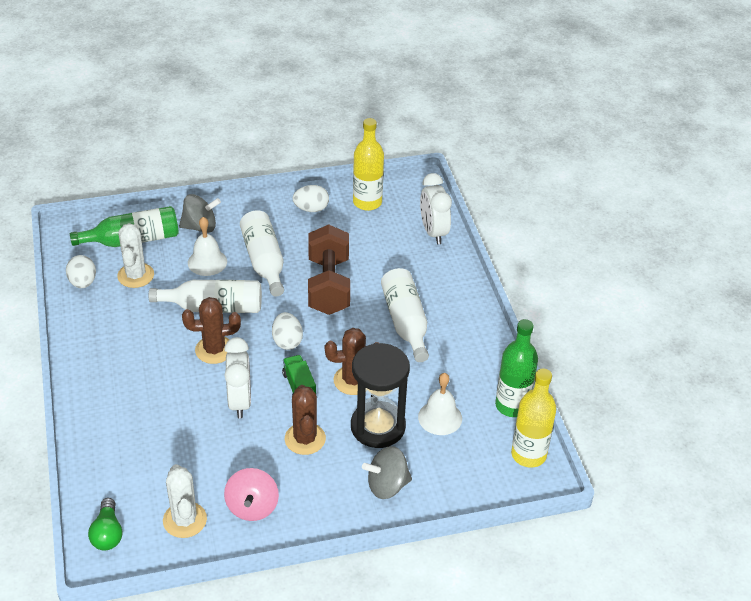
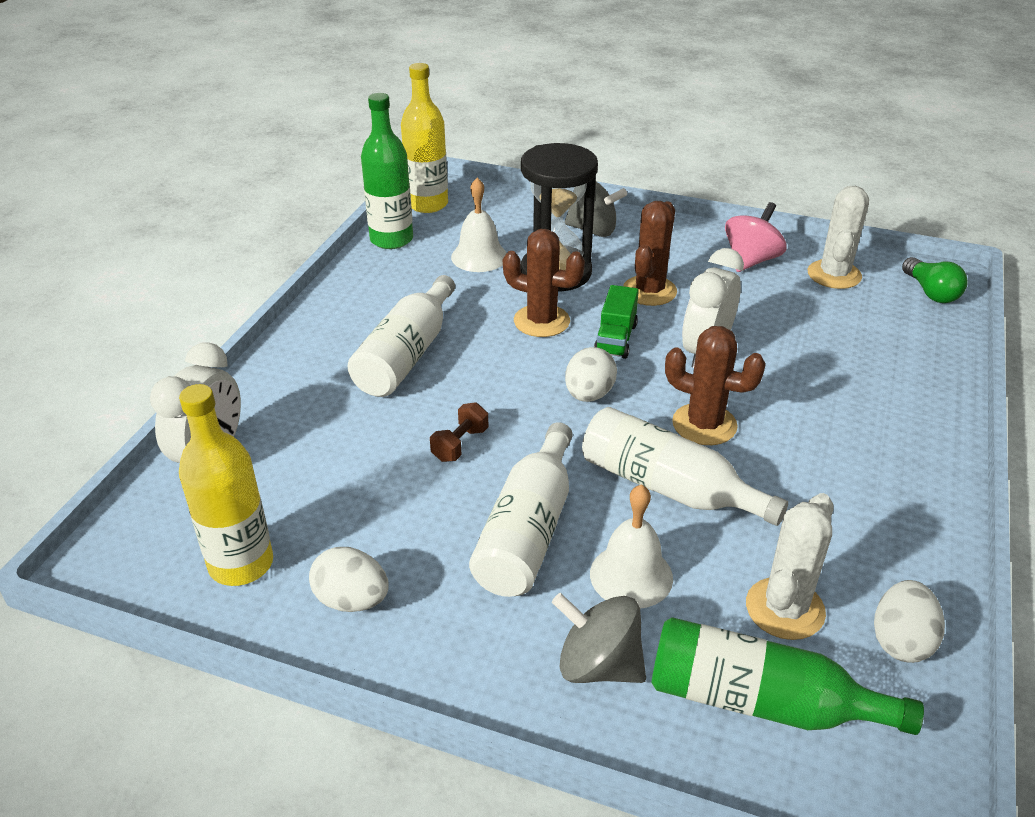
camera: 145 degrees left, 5 degrees down
(107, 533) = (931, 292): green light bulb -> green light bulb turned 135 degrees clockwise
(329, 285) = (460, 444): brown dumbbell -> brown dumbbell, size x0.41

